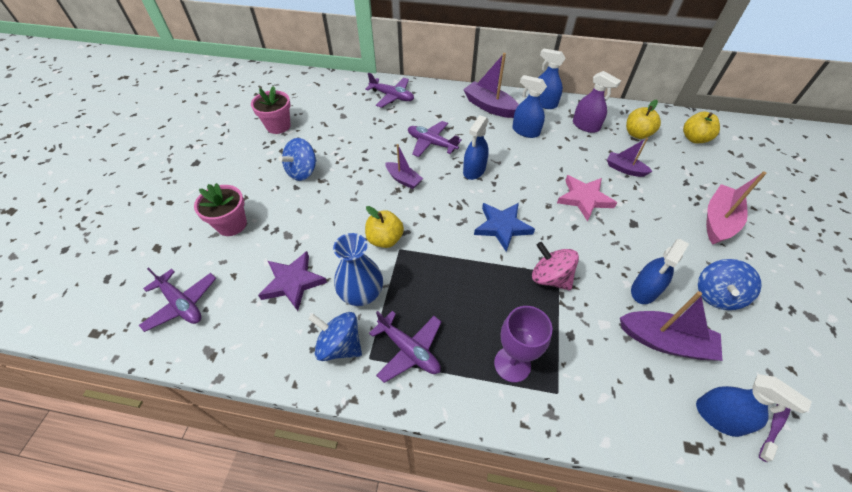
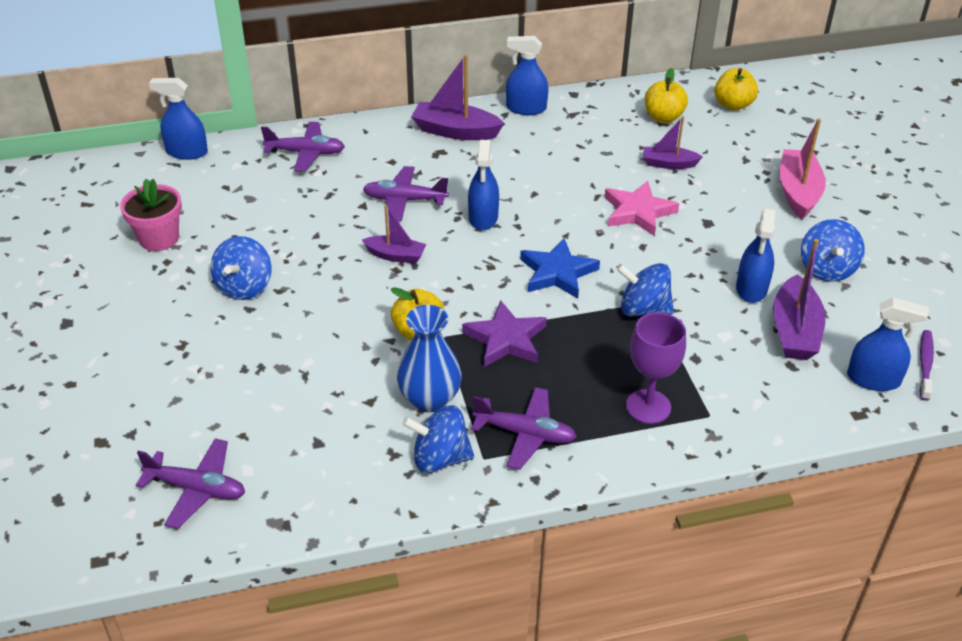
camera: 25 degrees left, 10 degrees down
(231, 224) = (191, 381): pink flower pot -> none
(293, 282) = (331, 416): purple star -> purple star (505, 339)
(525, 131) = (522, 151): blue spray bottle -> blue spray bottle (187, 152)
(550, 278) = (643, 309): pink spinning top -> blue spinning top
(585, 126) = (595, 123): purple spray bottle -> none
(665, 341) = (794, 331): purple boat -> purple boat turned 105 degrees clockwise

